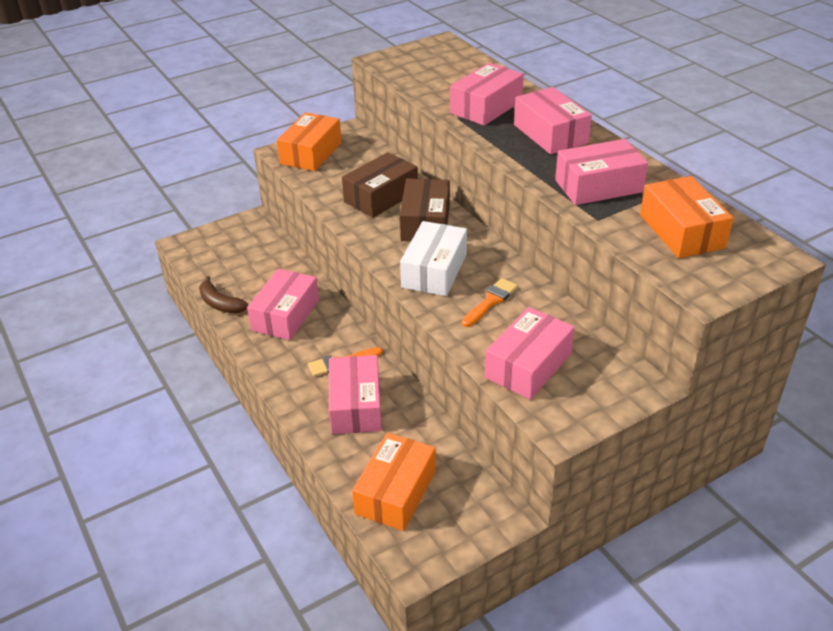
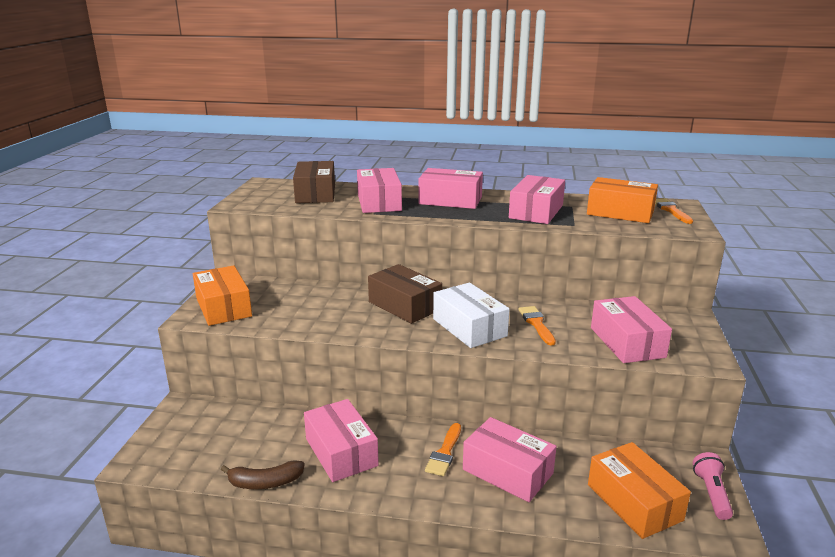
camera: 50 degrees left, 15 degrees down
(381, 197) = (341, 307): brown box -> brown box (315, 193)
(460, 537) = (711, 493): none -> pink flashlight
(747, 258) = (671, 210): none -> orange brush

